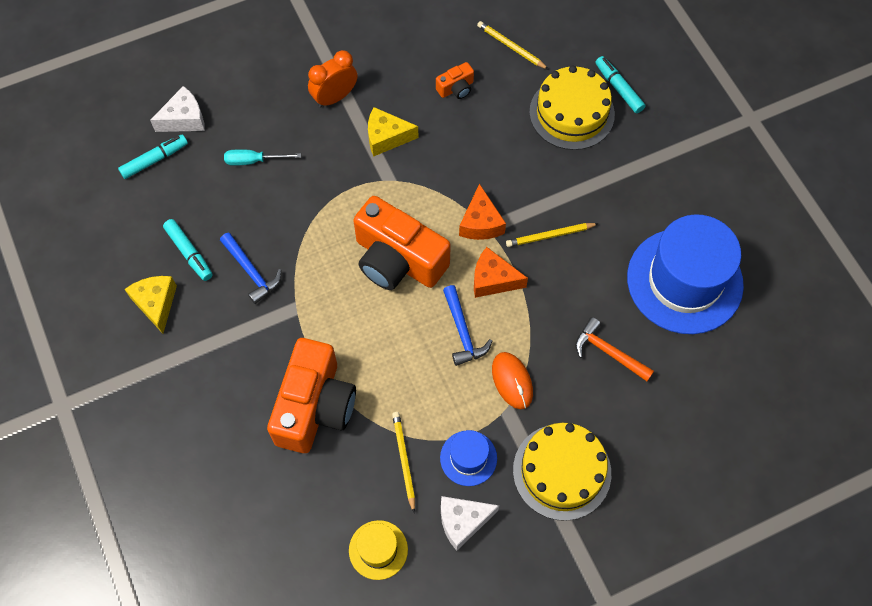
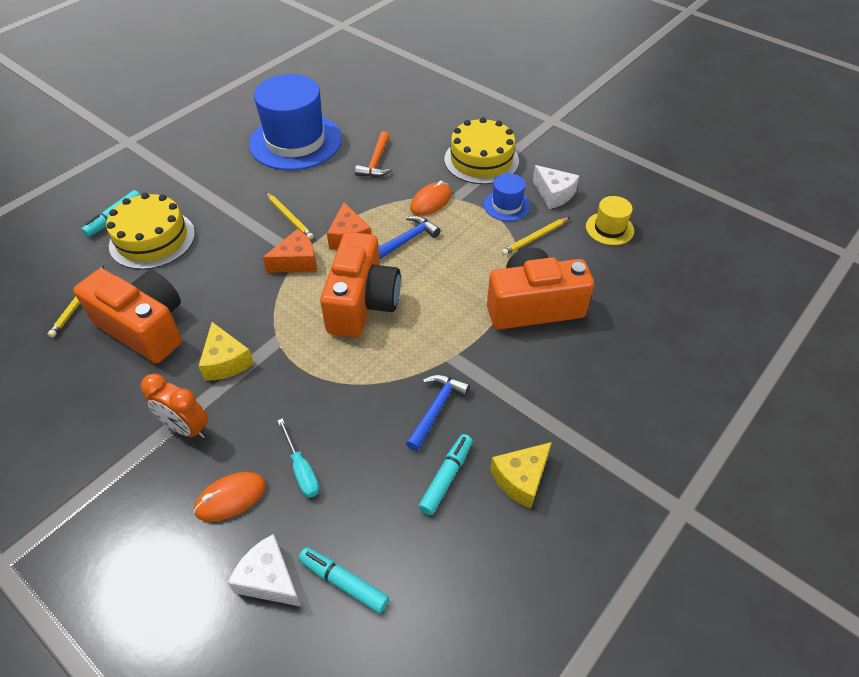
camera: 115 degrees left, 15 degrees down
(257, 112) = (231, 498): none -> orange mouse
(456, 88) = (144, 328): orange camera -> orange camera, size x2.34

